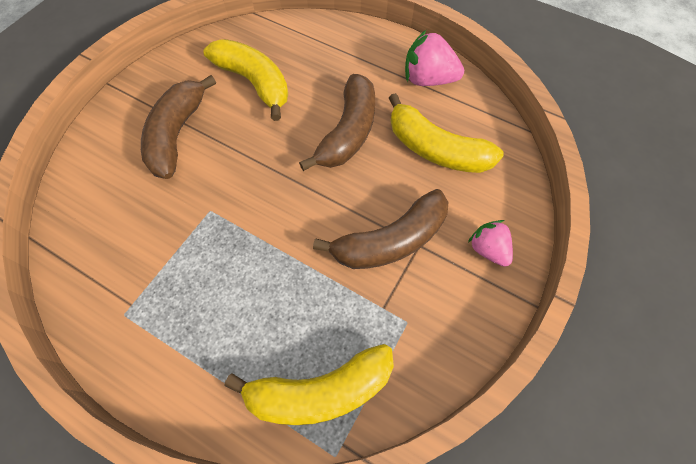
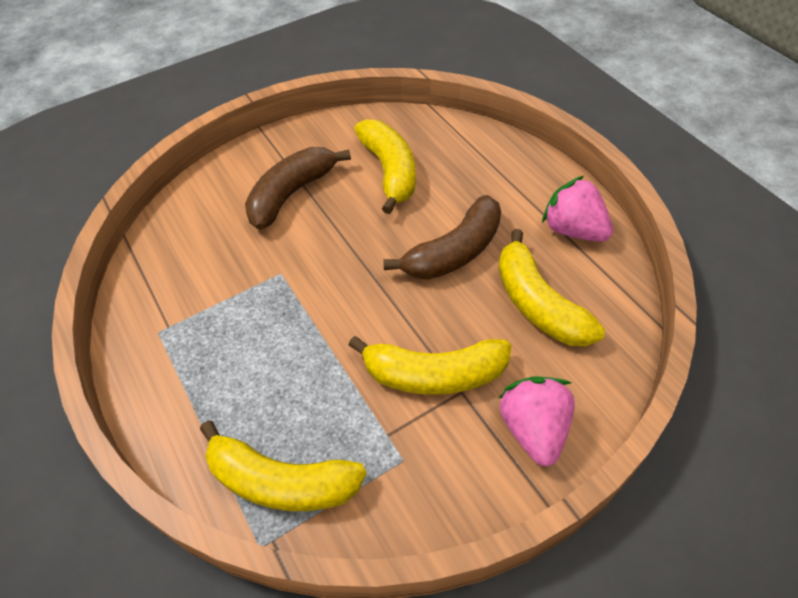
camera: 30 degrees right, 10 degrees down
(391, 240) = (434, 374): brown banana -> yellow banana
(488, 249) = (533, 429): pink strawberry -> pink strawberry, size x1.56

